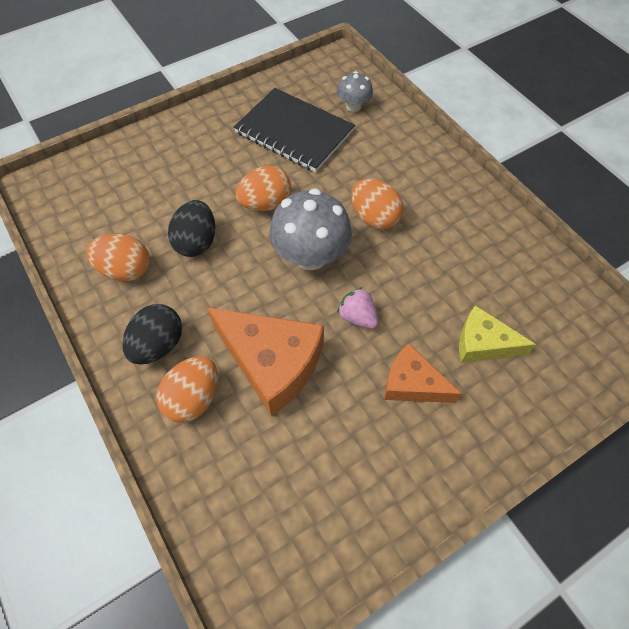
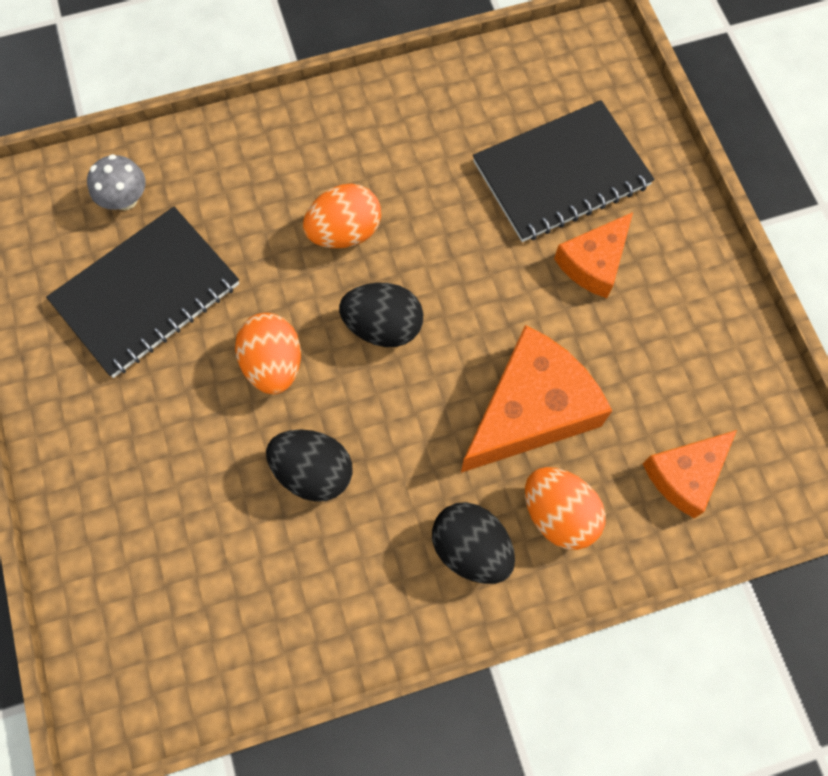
camera: 75 degrees left, 10 degrees up
(125, 270) = (333, 581): orange egg -> none
(244, 491) = (685, 475): none -> orange cheese
(310, 256) = (383, 327): grey mushroom -> black egg
(357, 317) = (491, 295): pink strawberry -> none
(483, 343) = (561, 174): yellow cheese -> black notebook

